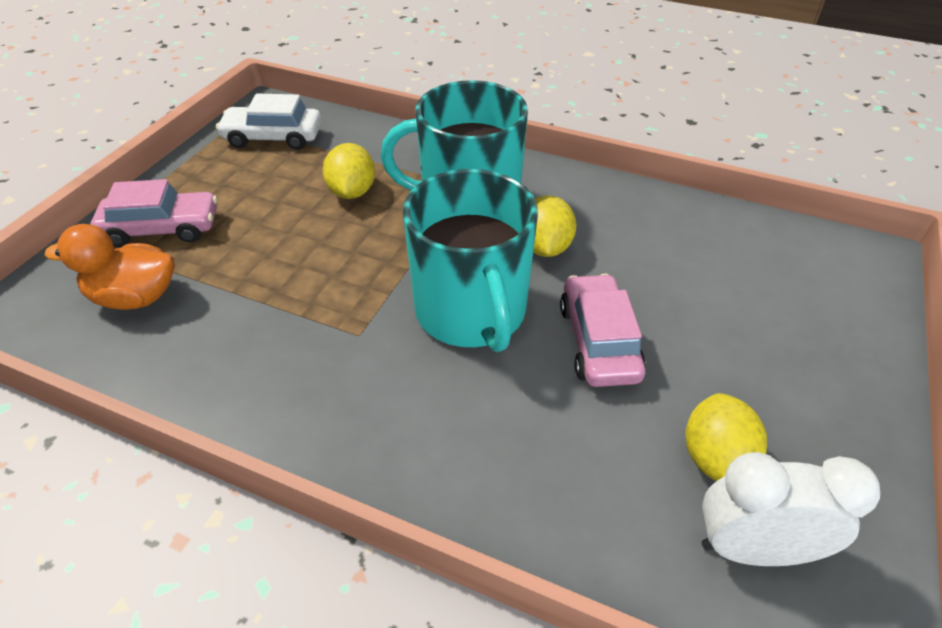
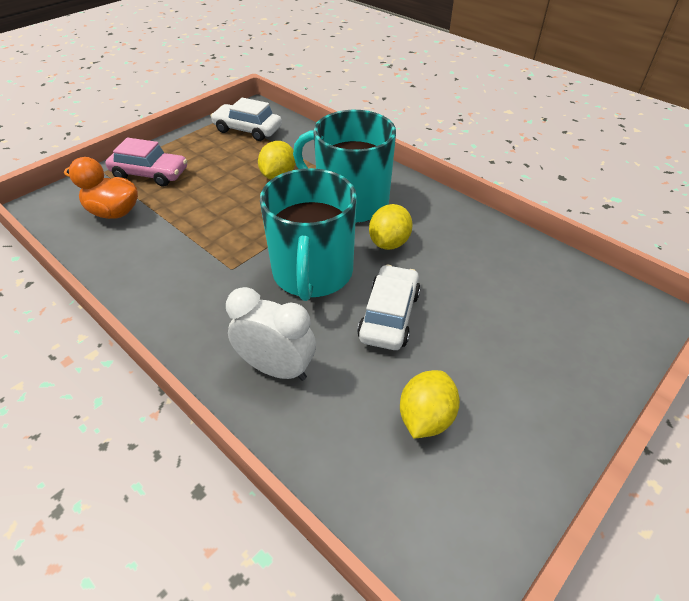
camera: 20 degrees right, 0 degrees up
(598, 341) = (389, 316): pink car -> white car
(753, 549) = (416, 485): white clock -> white clock (276, 368)

